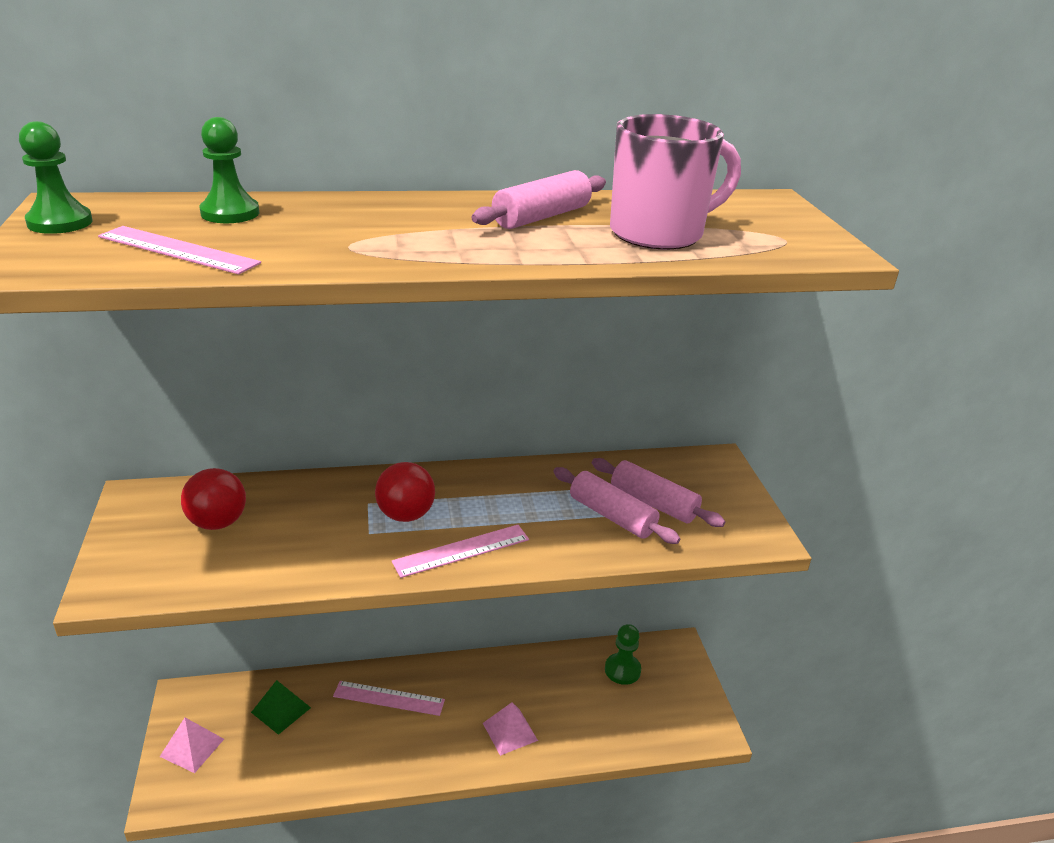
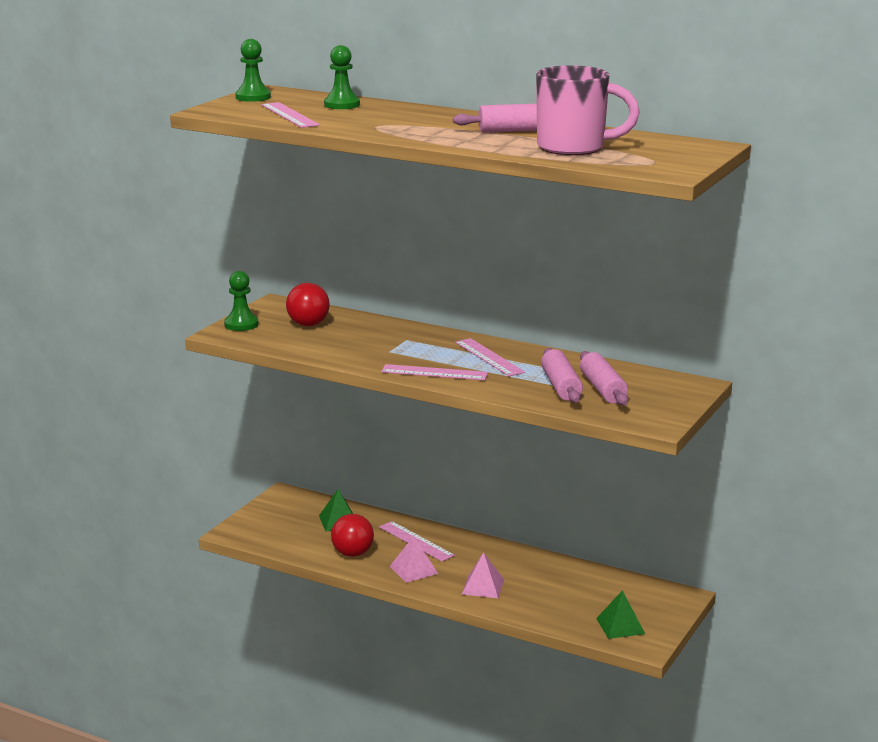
camera: 40 degrees right, 10 degrees down
(192, 747) = (268, 518): pink pyramid -> pink pyramid (413, 570)
(405, 515) = (422, 350): red ball -> red ball (352, 553)
(489, 498) = (489, 357): none -> pink ruler
(622, 670) = (614, 590): green pawn -> green pawn (241, 324)
(671, 716) = (620, 626): none -> green pyramid

